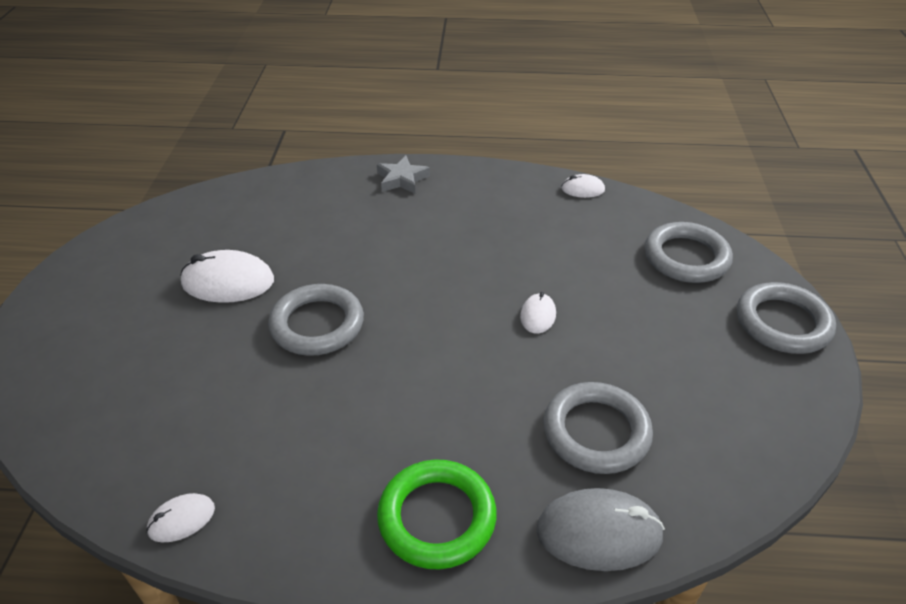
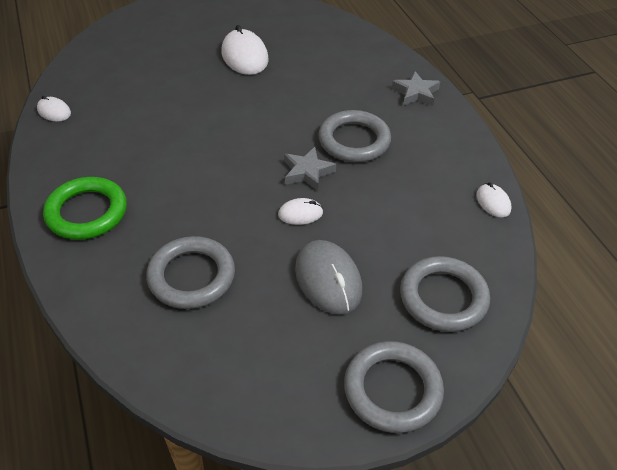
camera: 65 degrees right, 5 degrees up
(317, 324) = (227, 107): grey ring -> grey ring (354, 141)
(476, 291) = (307, 172): none -> grey star
(599, 533) = (99, 297): grey mouse -> grey mouse (328, 280)

